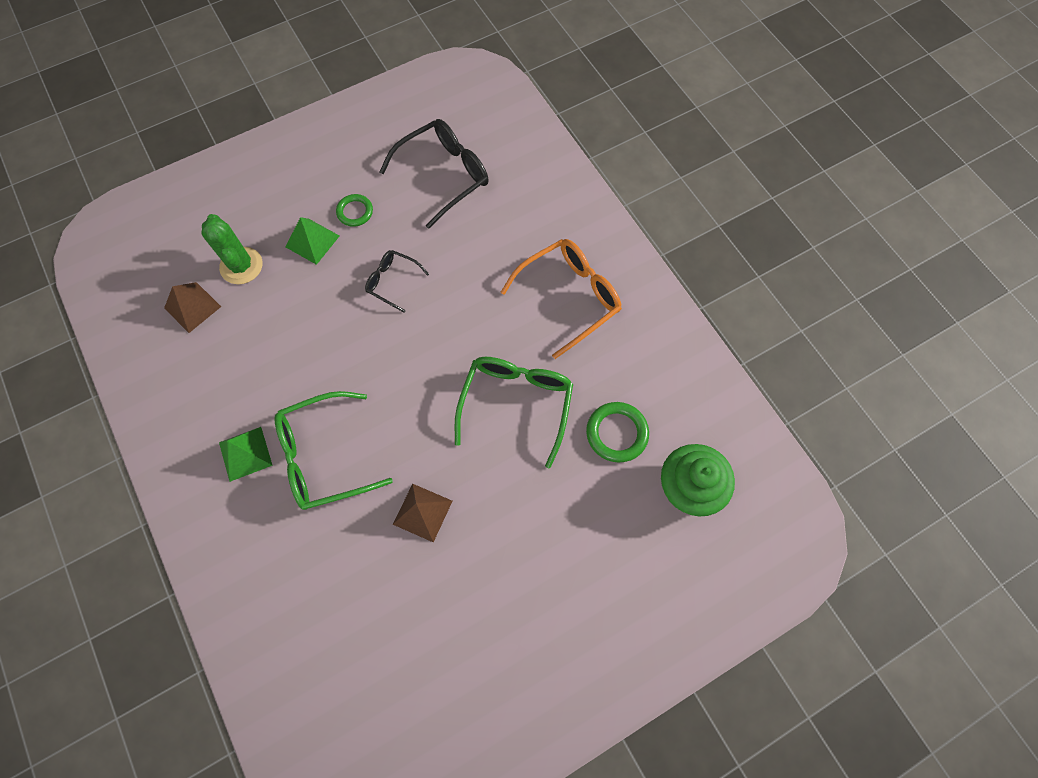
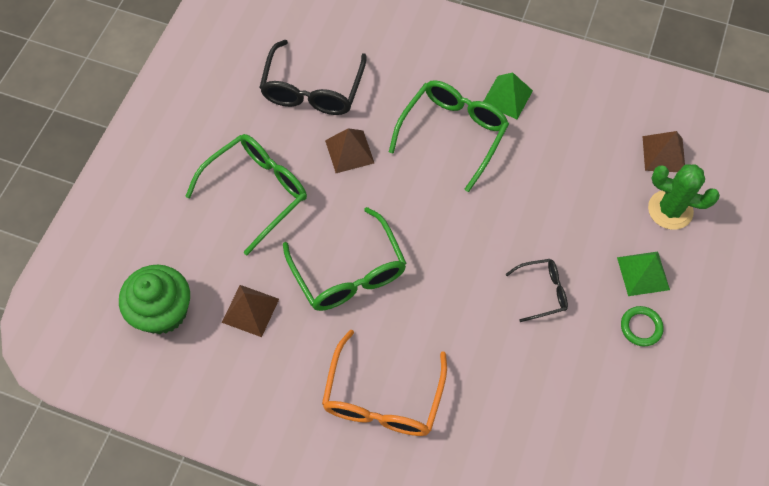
camera: 140 degrees right, 5 degrees down
(444, 175) = (607, 430): black glasses -> black glasses (312, 90)
(533, 538) = (257, 192): none -> green glasses
(617, 433) = (250, 310): green ring -> brown pyramid

